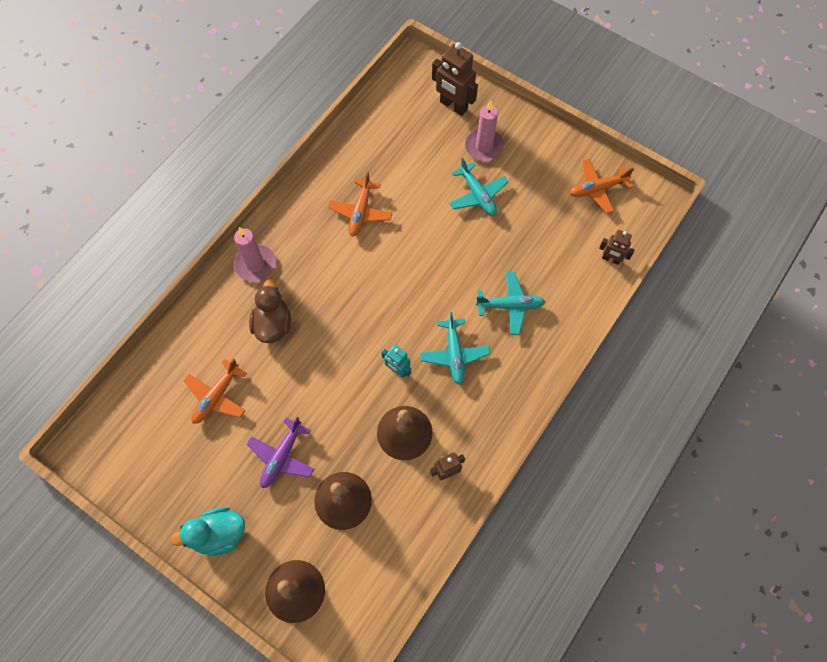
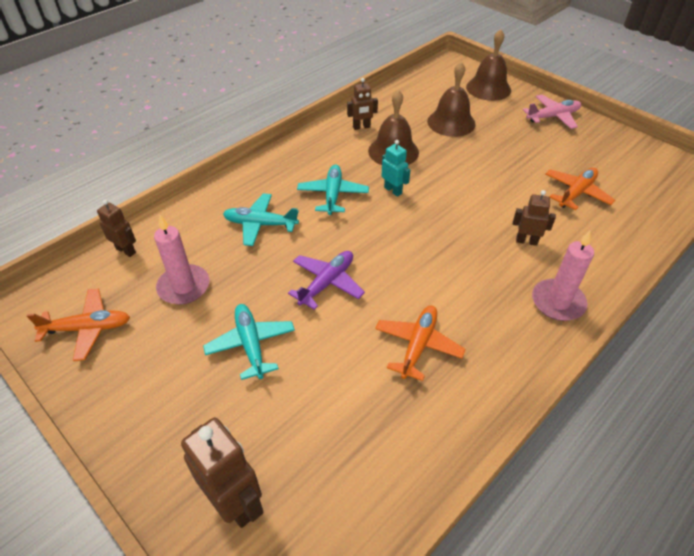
camera: 170 degrees left, 20 degrees down
(219, 534) = (553, 117): turquoise duck -> pink plane
(273, 324) = (526, 241): brown duck -> brown robot
(282, 457) = (505, 149): purple plane -> purple plane (327, 283)
(484, 147) = (213, 415): pink candle -> pink candle (184, 287)

